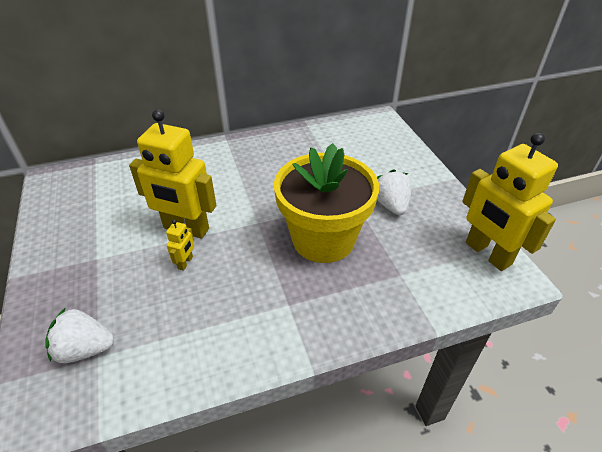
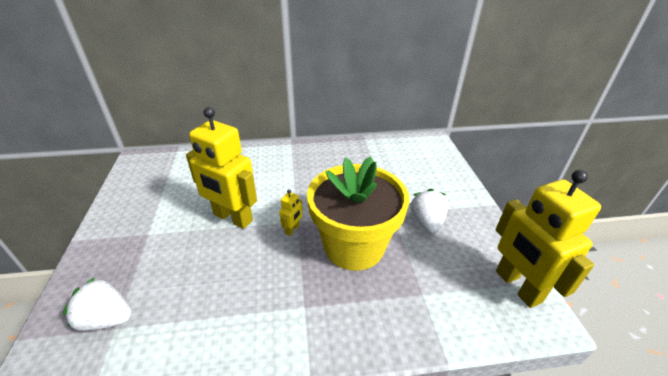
camera: 10 degrees right, 5 degrees down
(185, 263) = (222, 249): yellow robot -> yellow robot (292, 229)

